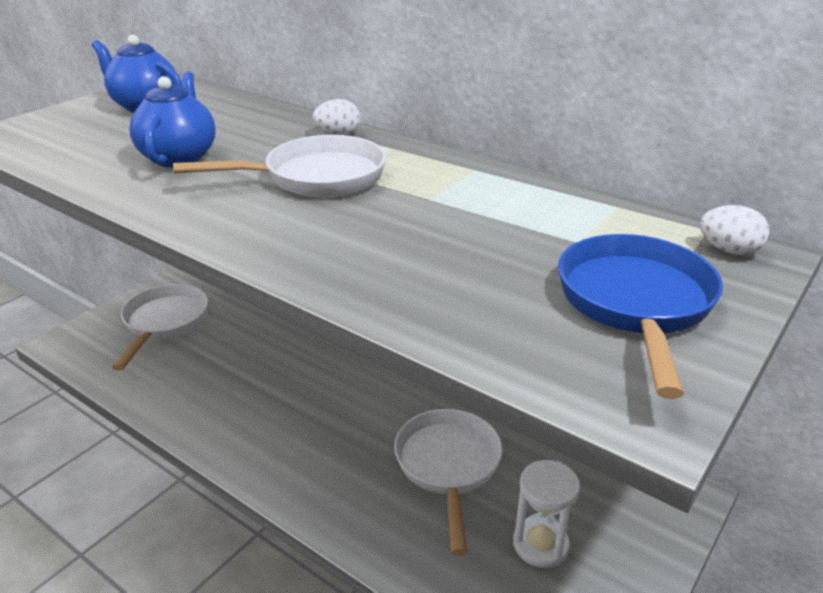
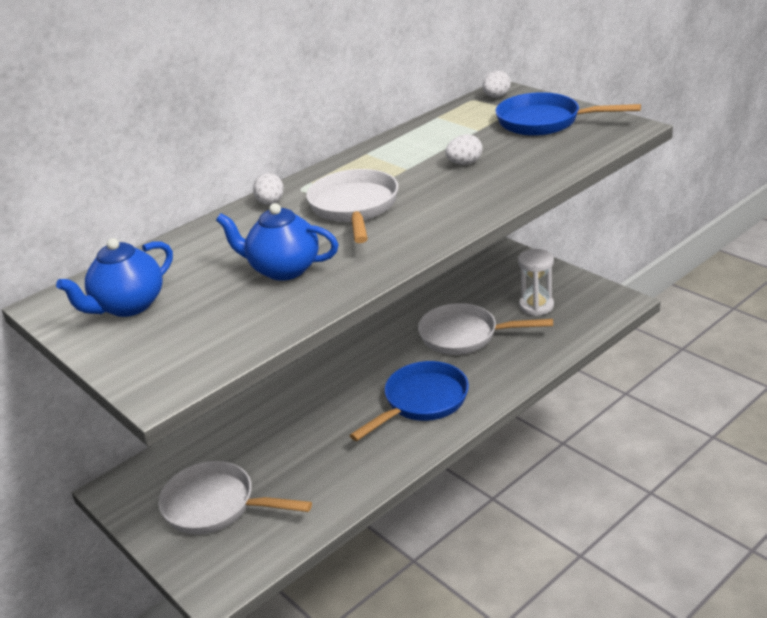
camera: 75 degrees left, 0 degrees up
(305, 440) = (421, 402): none -> blue pan
(449, 239) = (464, 163): none -> white egg

